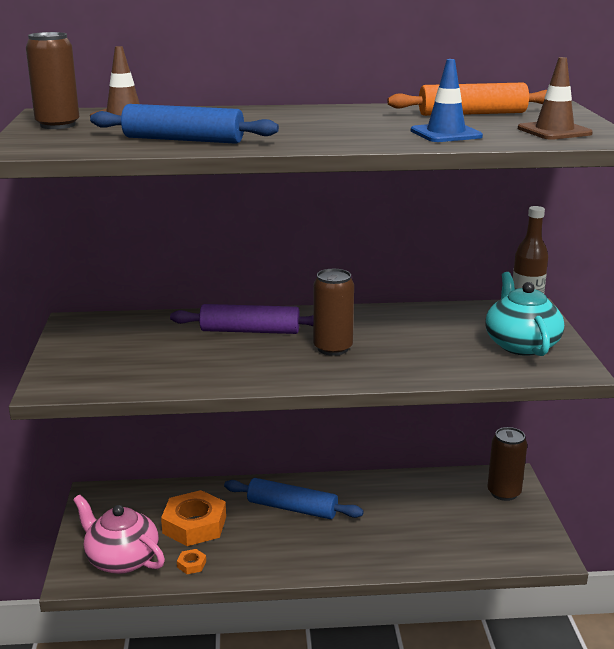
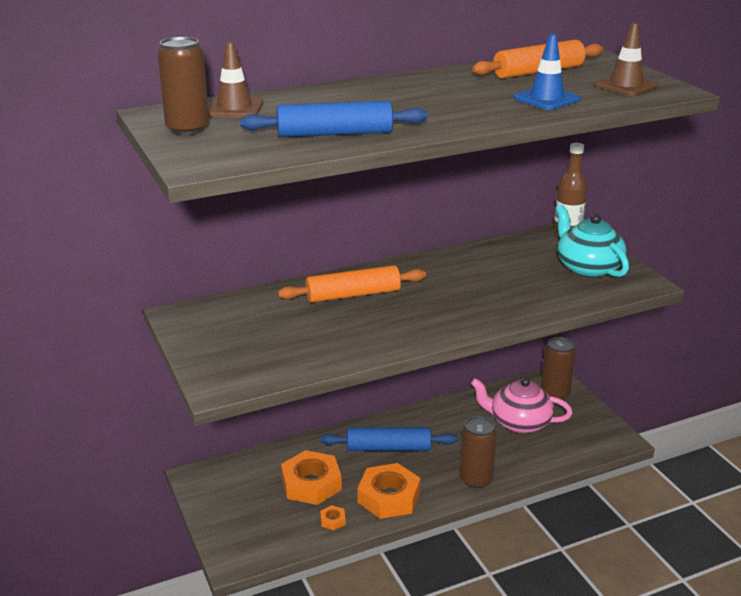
camera: 20 degrees left, 5 degrees up
(121, 559) = (265, 532): pink teapot -> pink teapot (519, 423)
(250, 331) = (353, 295): purple rolling pin -> orange rolling pin
(261, 555) = (389, 497): none -> orange nut
(333, 348) = (439, 299): brown can -> brown can (476, 479)

